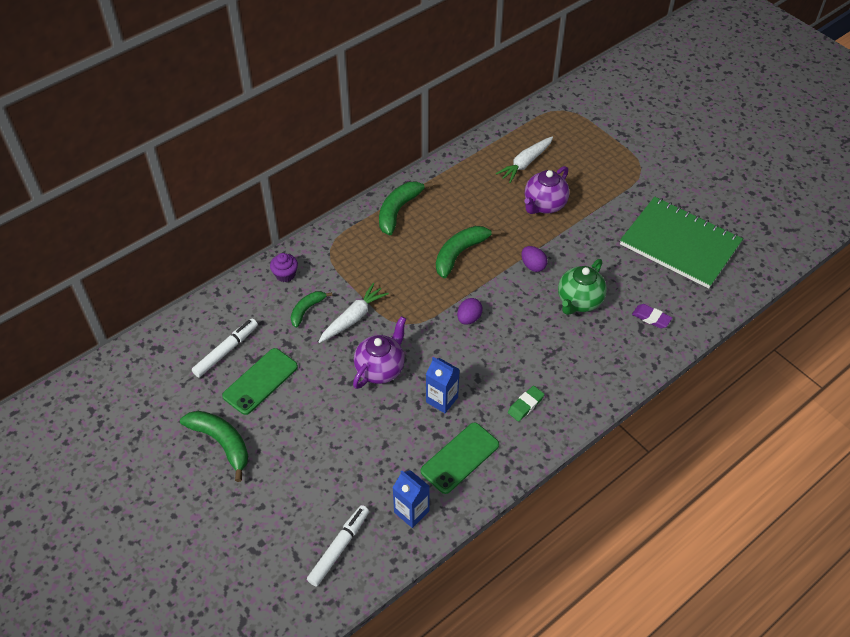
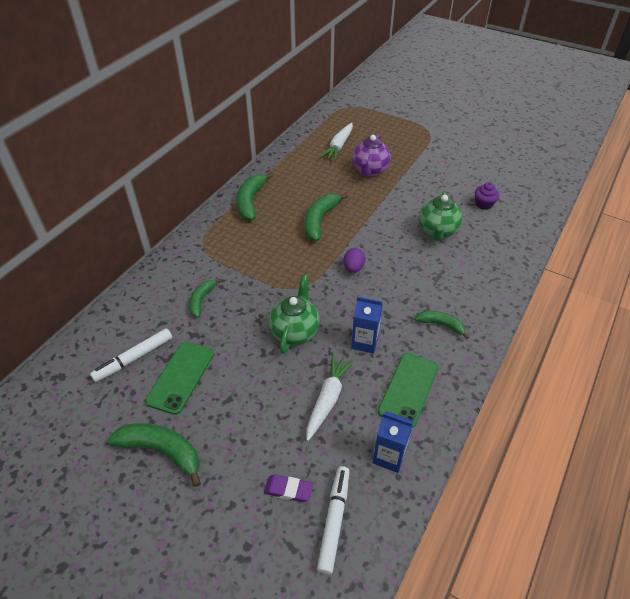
camera: 20 degrees left, 5 degrees down
(226, 351) = (134, 358): white marker -> white marker turned 150 degrees counterclockwise
(285, 274) = (168, 276): purple cupcake -> purple cupcake (484, 204)
(353, 318) = (249, 295): white carrot -> white carrot (327, 399)
(380, 369) = (295, 332): purple teapot -> green teapot
(525, 405) = (441, 325): green eraser -> green banana
(533, 266) = (385, 215): purple egg -> none
(651, 318) = (500, 229): purple eraser -> purple eraser (288, 490)
(680, 244) = (488, 173): green notebook -> none

